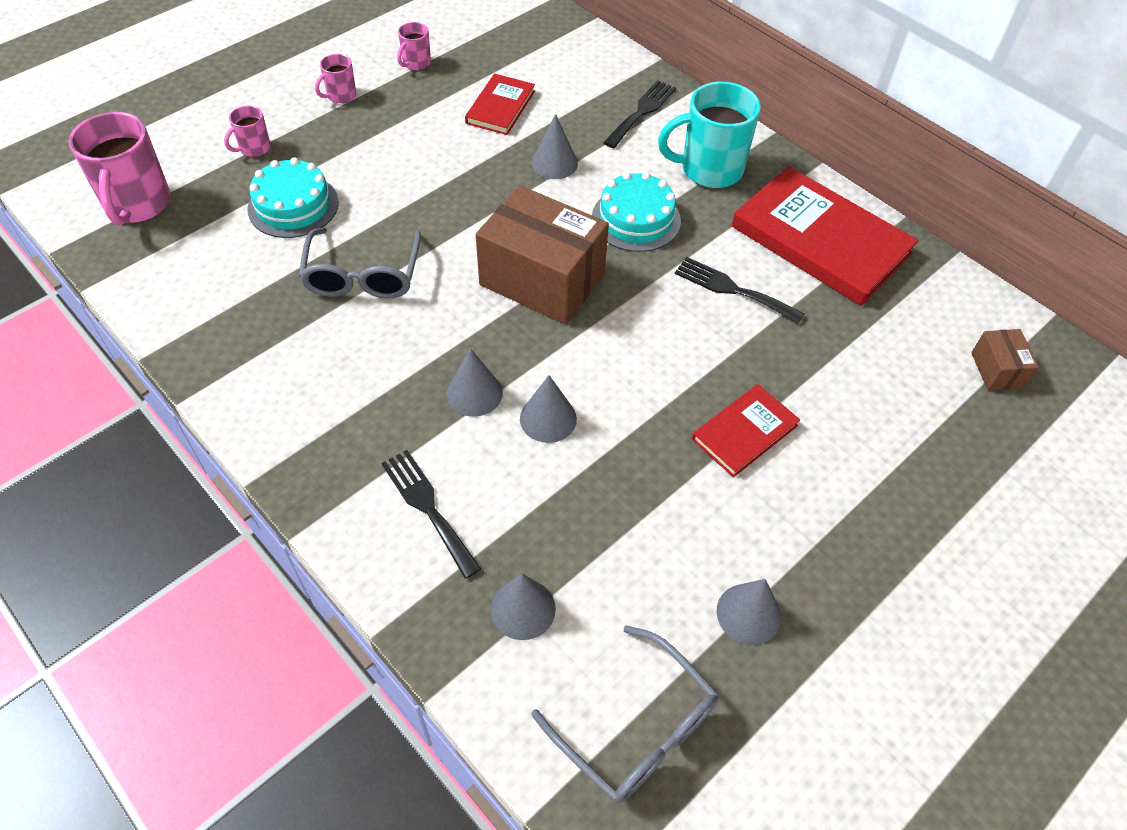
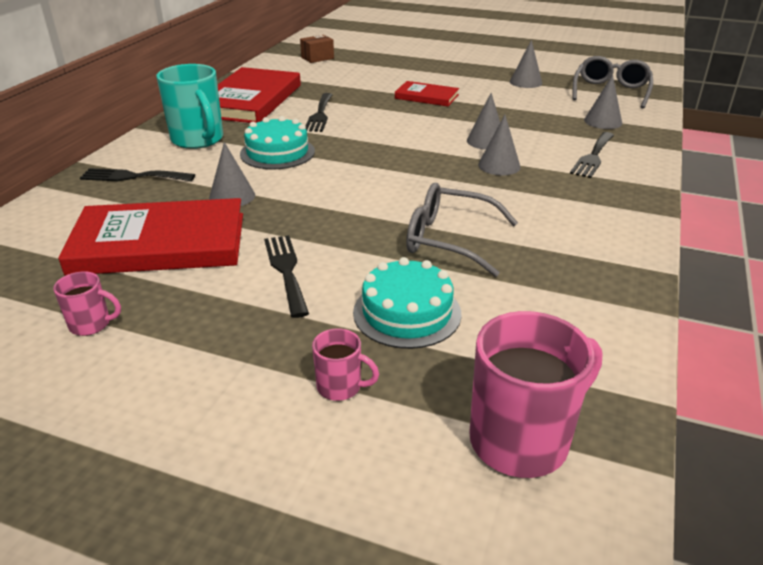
camera: 115 degrees left, 20 degrees down
(340, 95) = (190, 359): pink mug -> none
(363, 275) = (450, 240): grey glasses -> grey glasses turned 135 degrees counterclockwise
(403, 162) = (286, 270): none -> black fork
(500, 107) = (159, 243): red book -> red book, size x1.90
(542, 279) = (373, 169): brown box -> none

